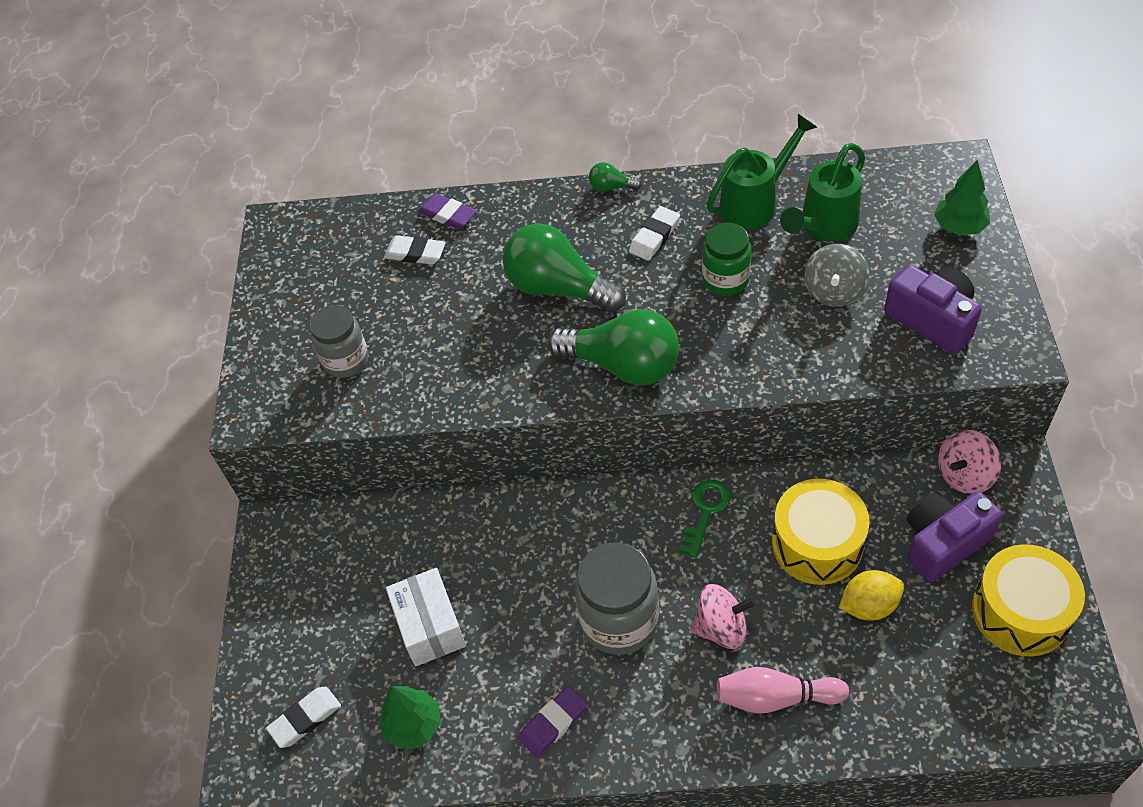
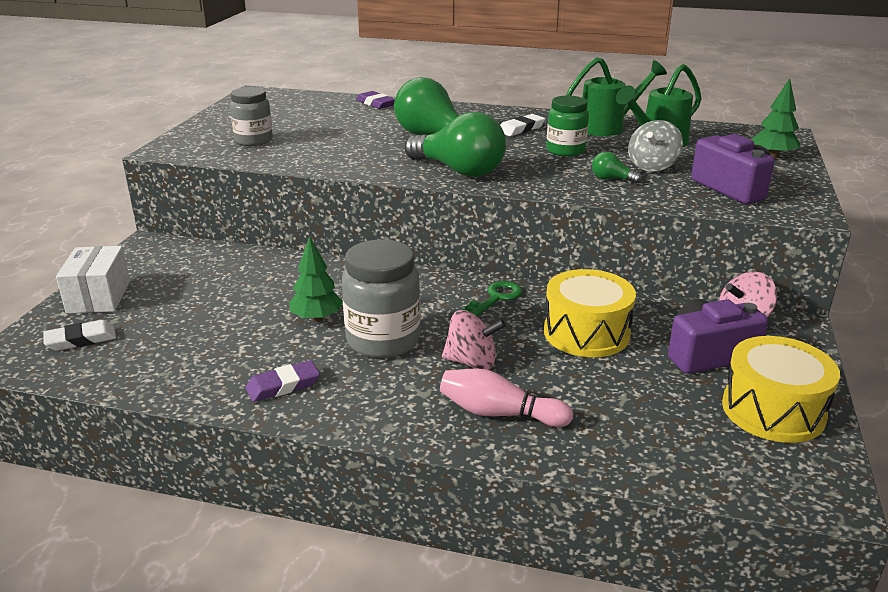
camera: 10 degrees right, 25 degrees down
(413, 725) = (164, 361): green tree -> green tree (317, 318)
(415, 253) = (340, 112): white eraser -> none
(430, 627) = (223, 313): white box -> white box (99, 297)
(611, 187) = (501, 109): green light bulb -> green light bulb (611, 179)
(869, 605) = (619, 376): yellow lemon -> none

